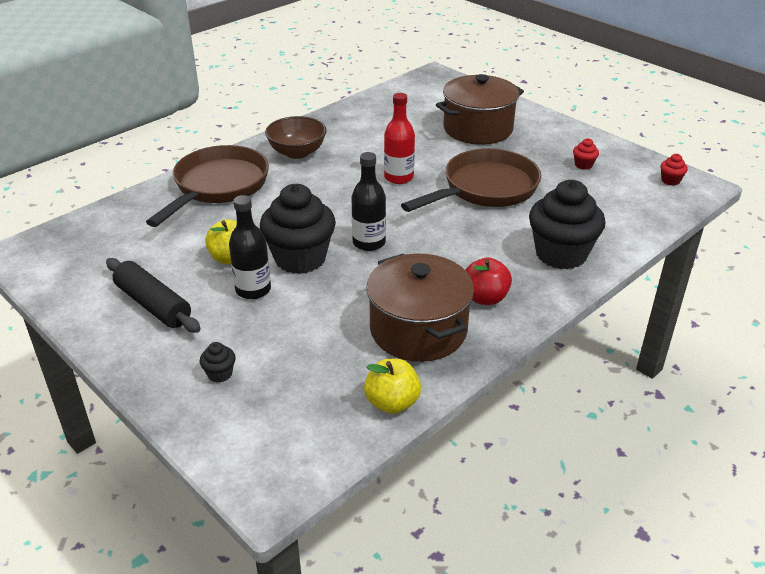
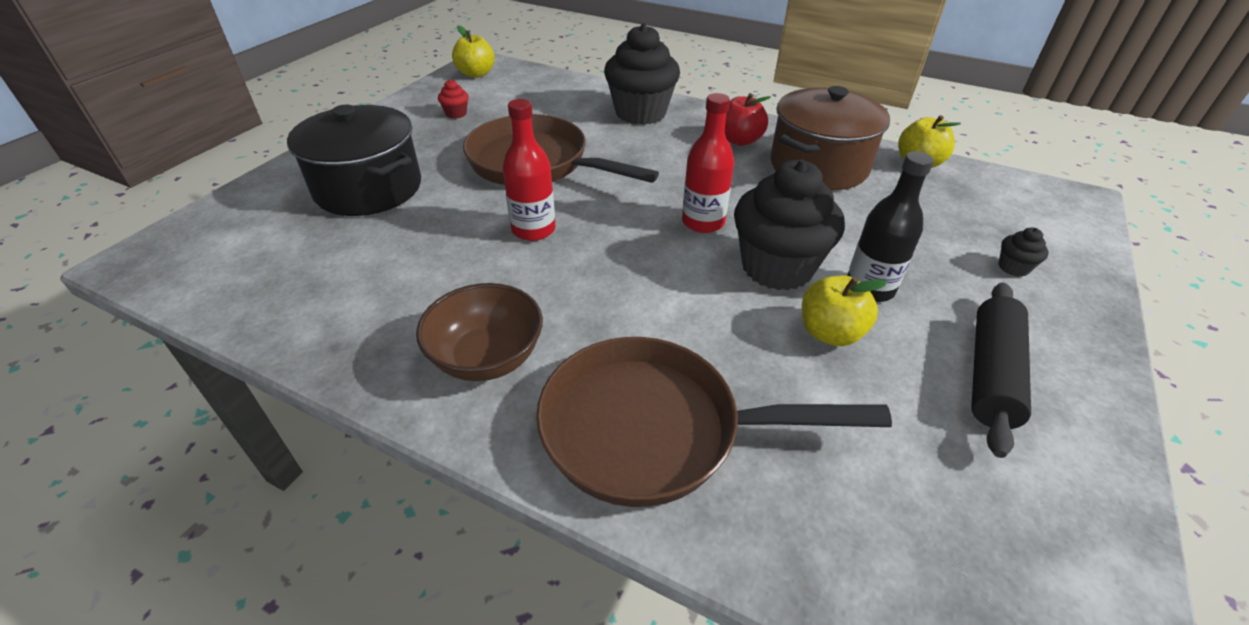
camera: 110 degrees left, 5 degrees up
(369, 243) = (703, 222): black bottle -> red bottle
(478, 129) = (368, 188): brown pot -> black pot
(670, 180) = (476, 74): red cupcake -> yellow apple

